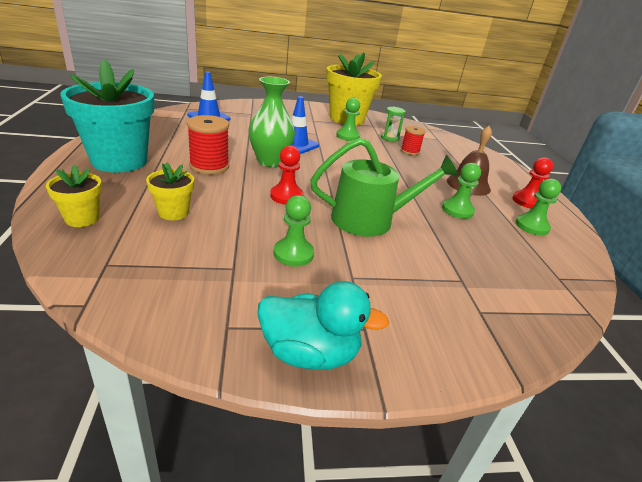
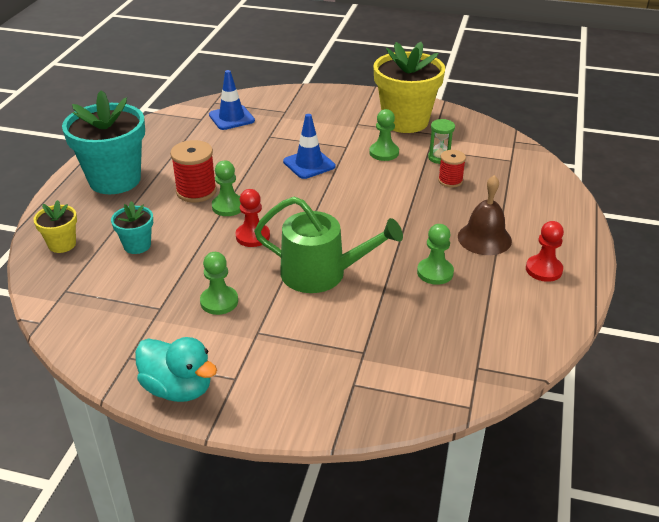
camera: 25 degrees right, 5 degrees up
(173, 212) = (137, 245): yellow flower pot -> turquoise flower pot
(270, 161) = (263, 188): green vase -> none
(531, 226) = (511, 303): green pawn -> green pawn (228, 206)

